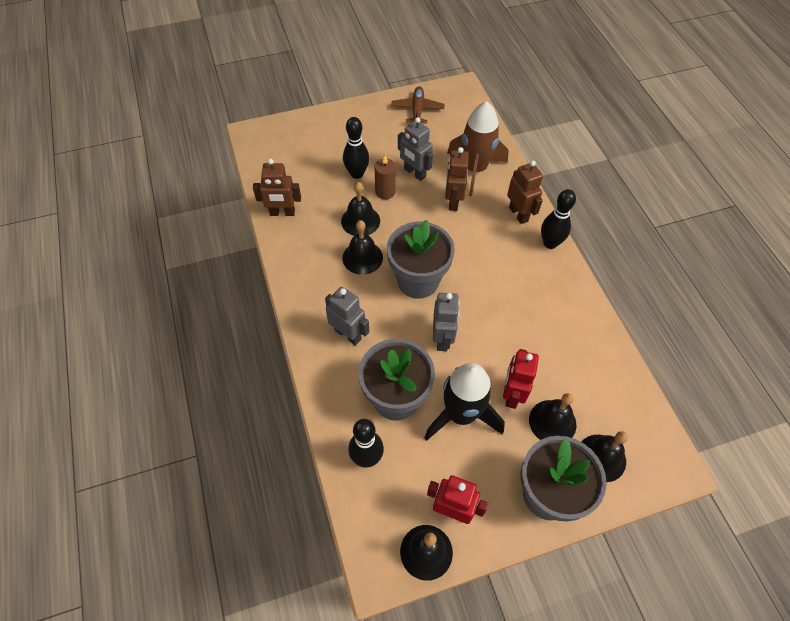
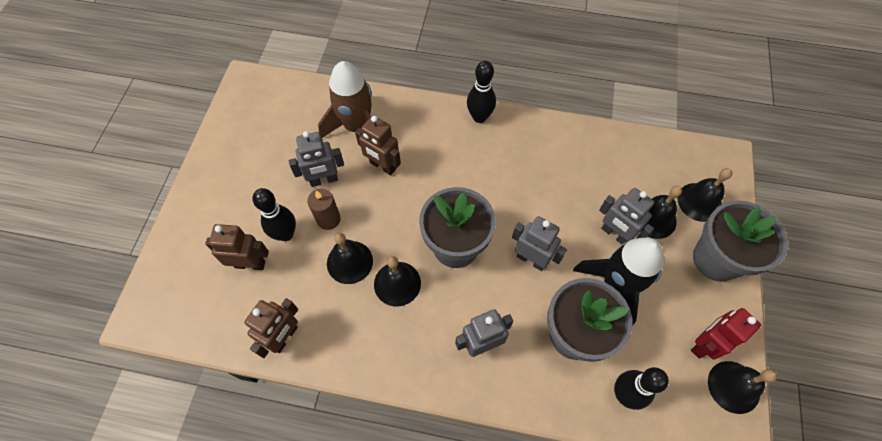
camera: 60 degrees left, 5 degrees up
(417, 110) = (243, 133): brown plane -> none
(512, 394) = (615, 234): red robot -> grey robot
(518, 214) = (433, 122): brown robot -> brown robot (250, 264)

